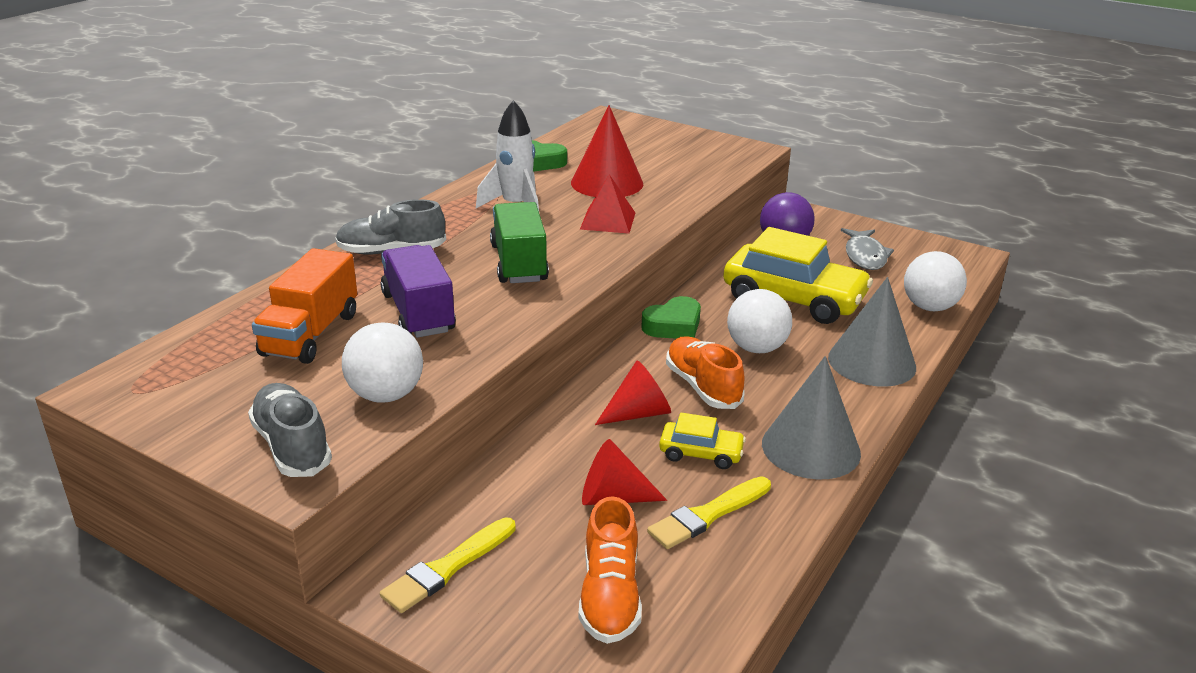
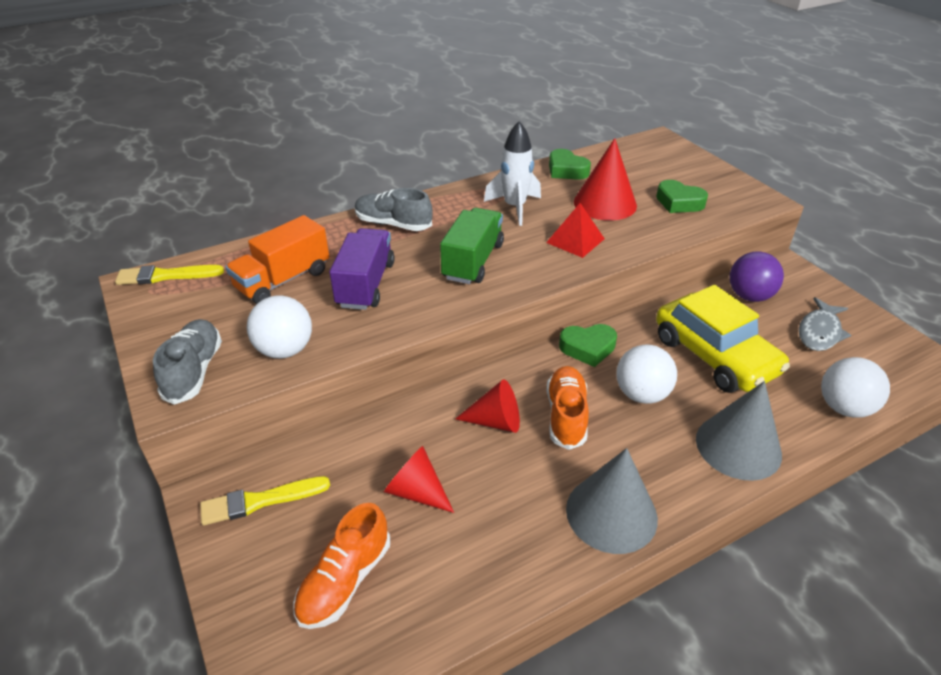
camera: 30 degrees right, 10 degrees up
(678, 167) = (679, 202): none -> green heart
(701, 453) = (515, 479): yellow car -> none
(708, 515) = (474, 541): yellow brush -> yellow brush (165, 276)

